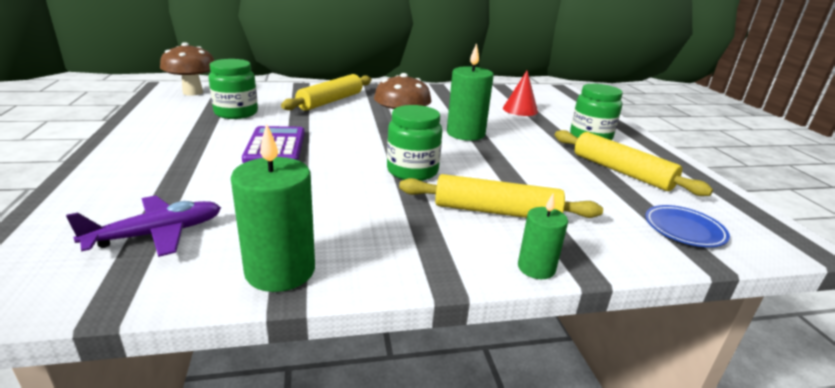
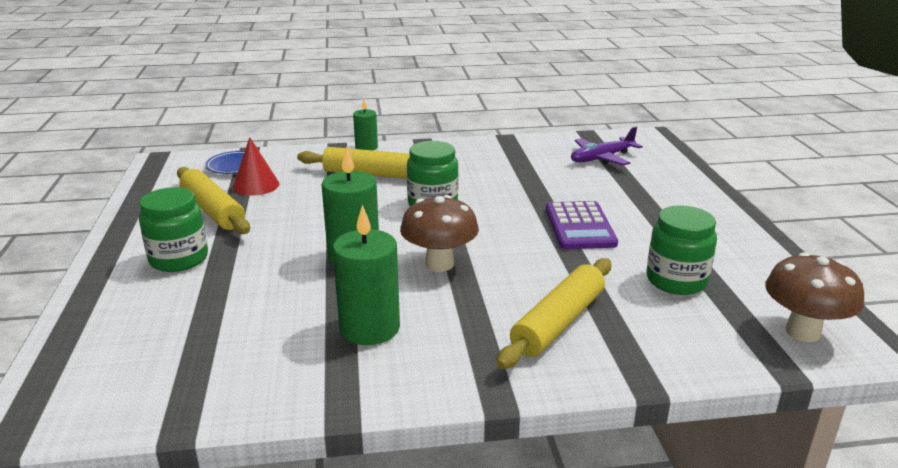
camera: 175 degrees left, 0 degrees up
(280, 270) = (515, 145): green candle -> green candle (369, 328)
(520, 110) = (223, 320): red cone -> red cone (256, 185)

